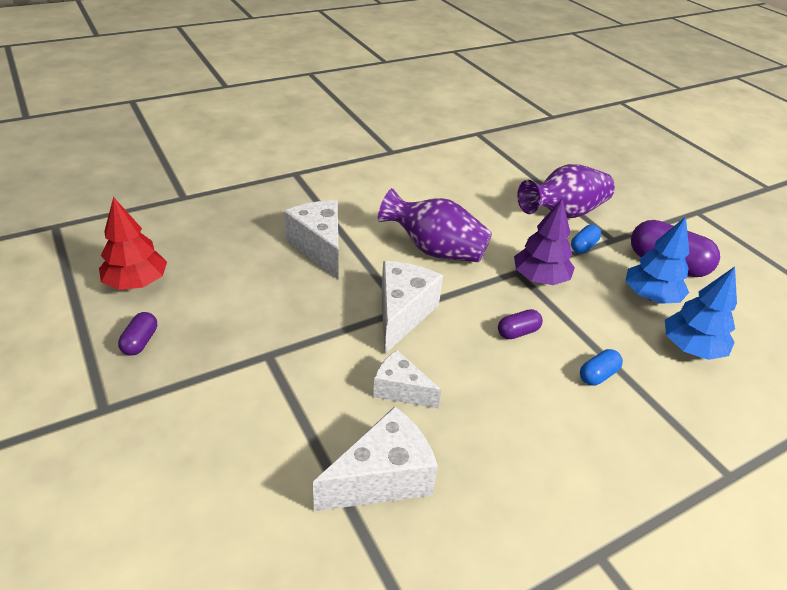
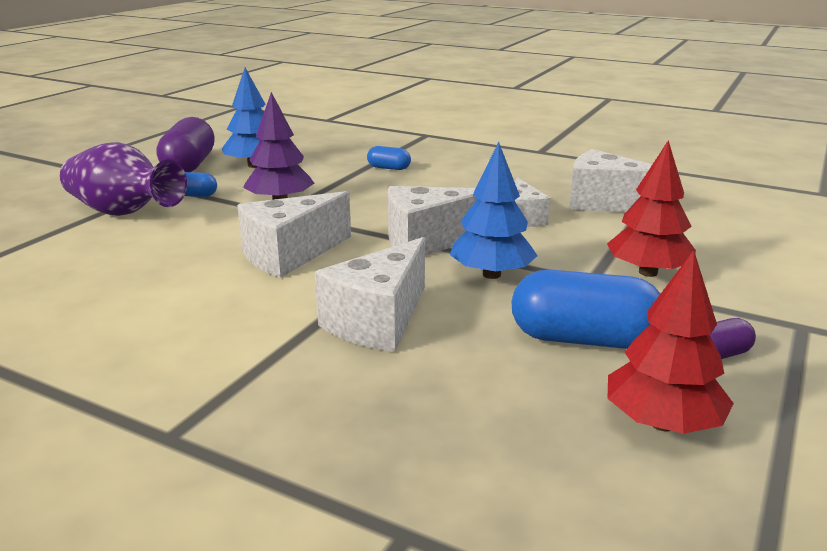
camera: 120 degrees left, 15 degrees down
(217, 304) = (583, 339): none -> blue capsule
(243, 392) = (648, 272): none -> red tree
(435, 250) = (290, 255): purple vase -> white cheese
(518, 332) = (378, 196): purple capsule -> none
(691, 348) = (310, 150): blue tree -> blue tree (491, 274)

